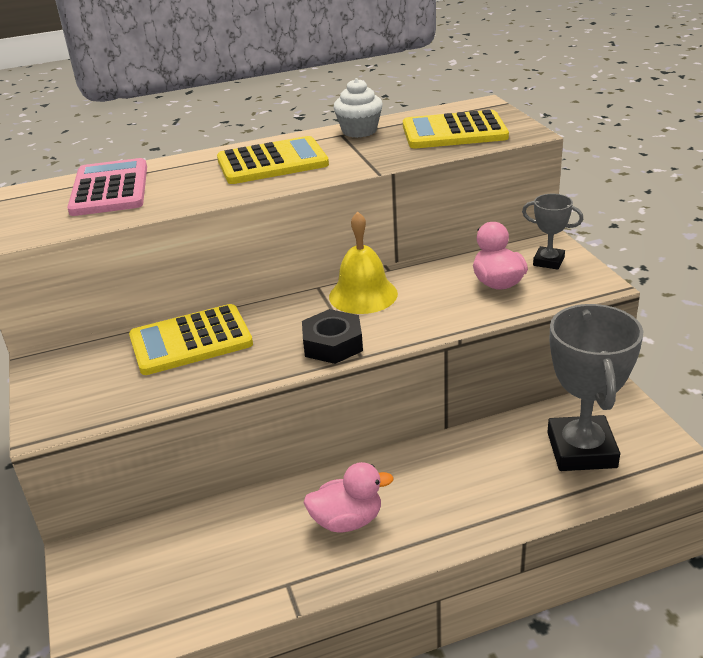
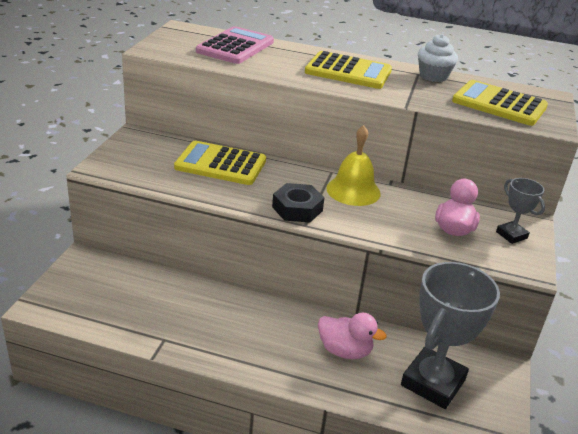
camera: 30 degrees right, 0 degrees up
(347, 521) = (234, 328): pink duck -> pink duck (344, 351)

